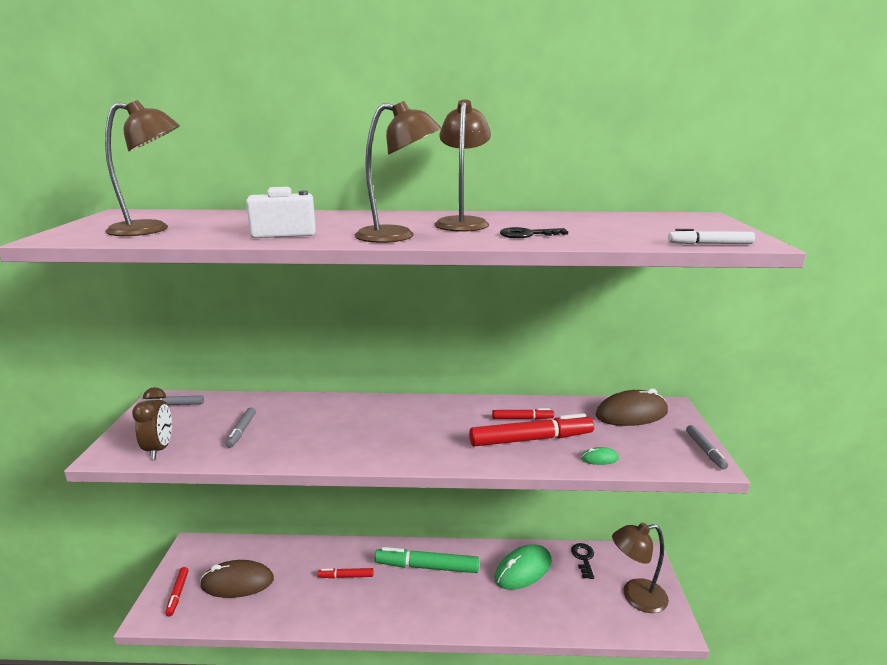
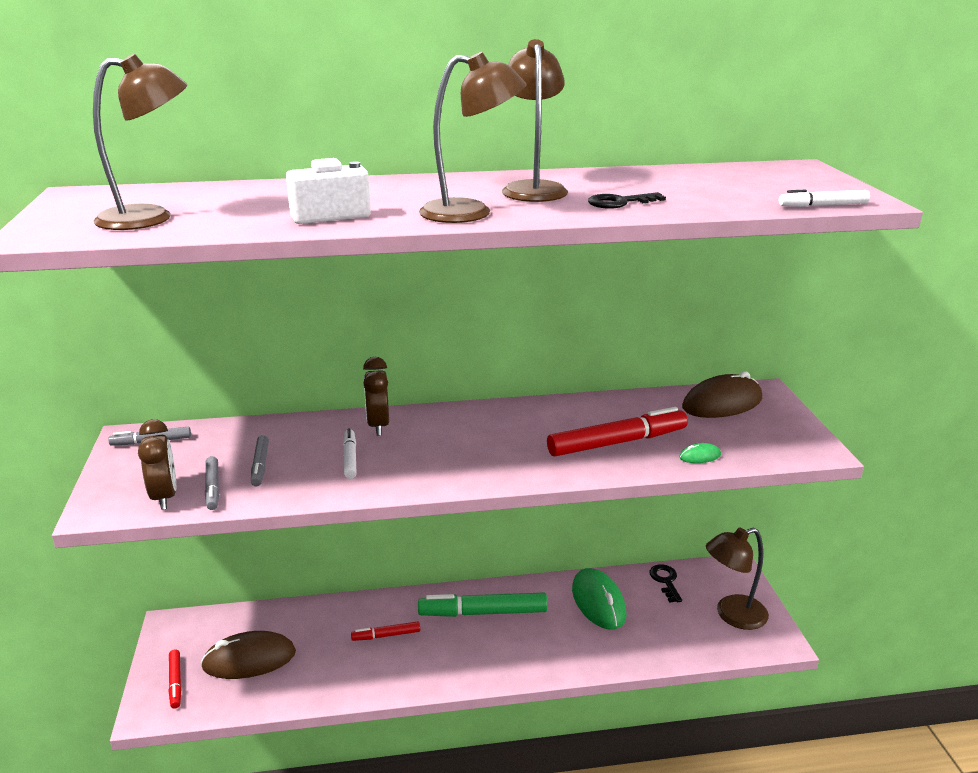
camera: 10 degrees left, 5 degrees up
(311, 432) = (350, 458): none -> white marker
(344, 407) = (378, 426): none -> brown clock
(522, 418) = (599, 419): red marker -> none
(523, 570) = (598, 602): green mouse -> green mouse turned 60 degrees counterclockwise
(705, 450) = (811, 437): grey marker -> grey marker (213, 488)

